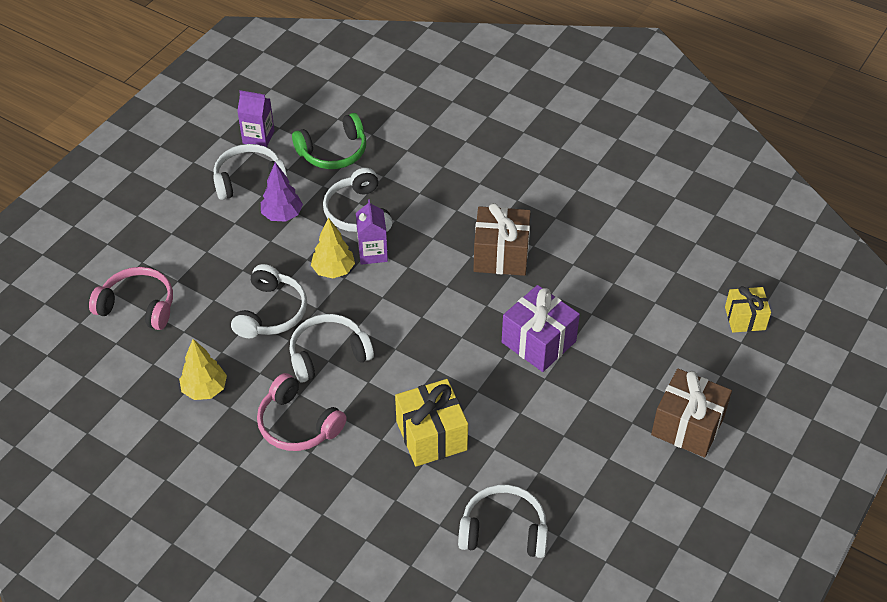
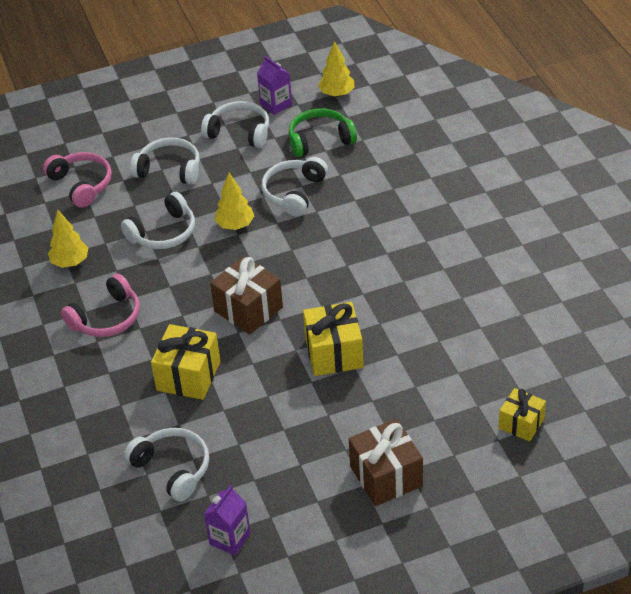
camera: 40 degrees right, 5 degrees down
(282, 215) = (238, 169): purple tree -> none
(298, 424) = (107, 318): pink headphones -> pink headphones turned 120 degrees counterclockwise
(306, 101) = (337, 94): none -> yellow tree
(328, 354) = (173, 282): white headphones -> white headphones (169, 169)
(333, 152) = (320, 140): green headphones -> green headphones turned 150 degrees clockwise
(372, 253) = (275, 227): purple carton -> purple carton (230, 539)
(501, 255) = (370, 275): brown gift -> brown gift (248, 309)
(538, 342) = (334, 353): purple gift -> yellow gift

